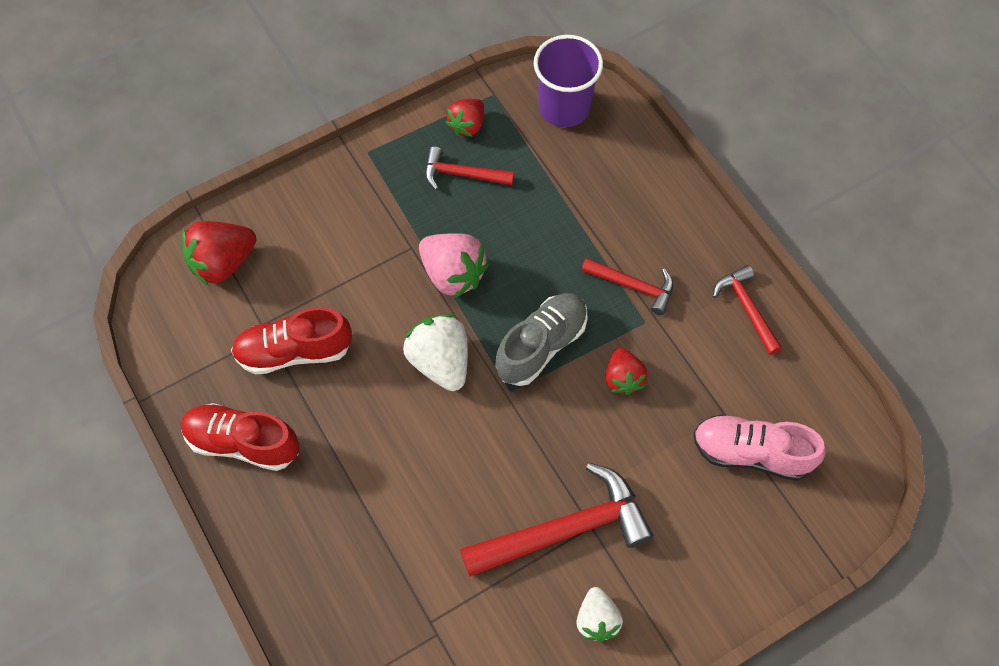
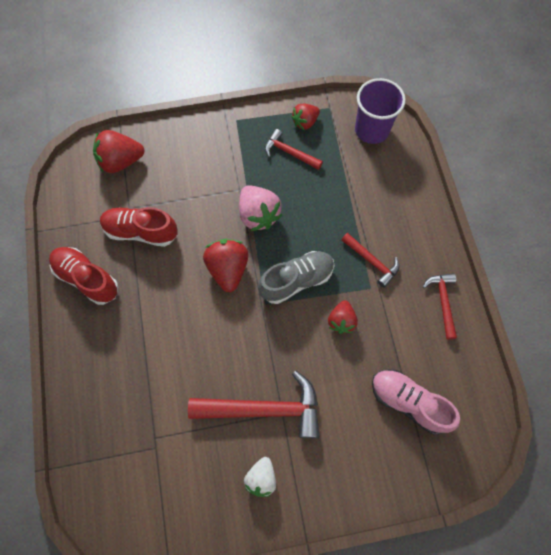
camera: 20 degrees right, 5 degrees up
(440, 362) = (228, 269): white strawberry -> red strawberry

